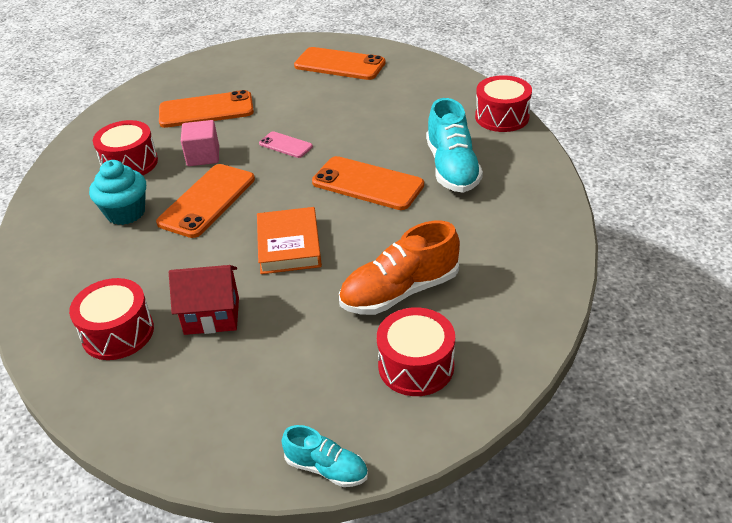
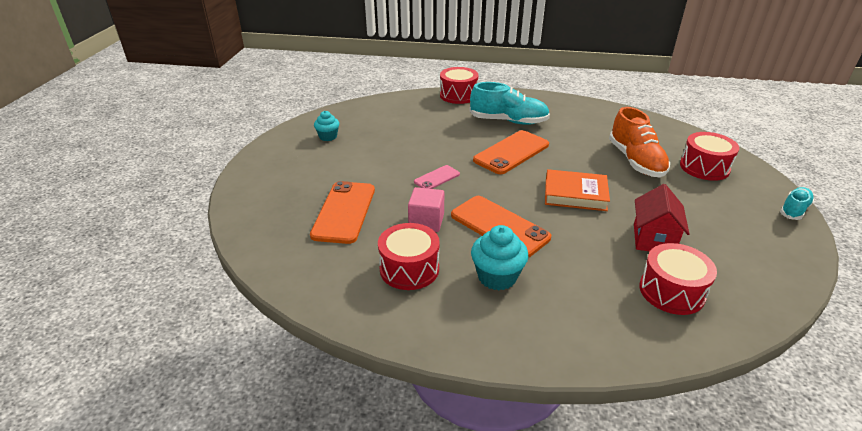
camera: 75 degrees left, 5 degrees down
(339, 64) = (328, 137): orange phone -> turquoise cupcake

